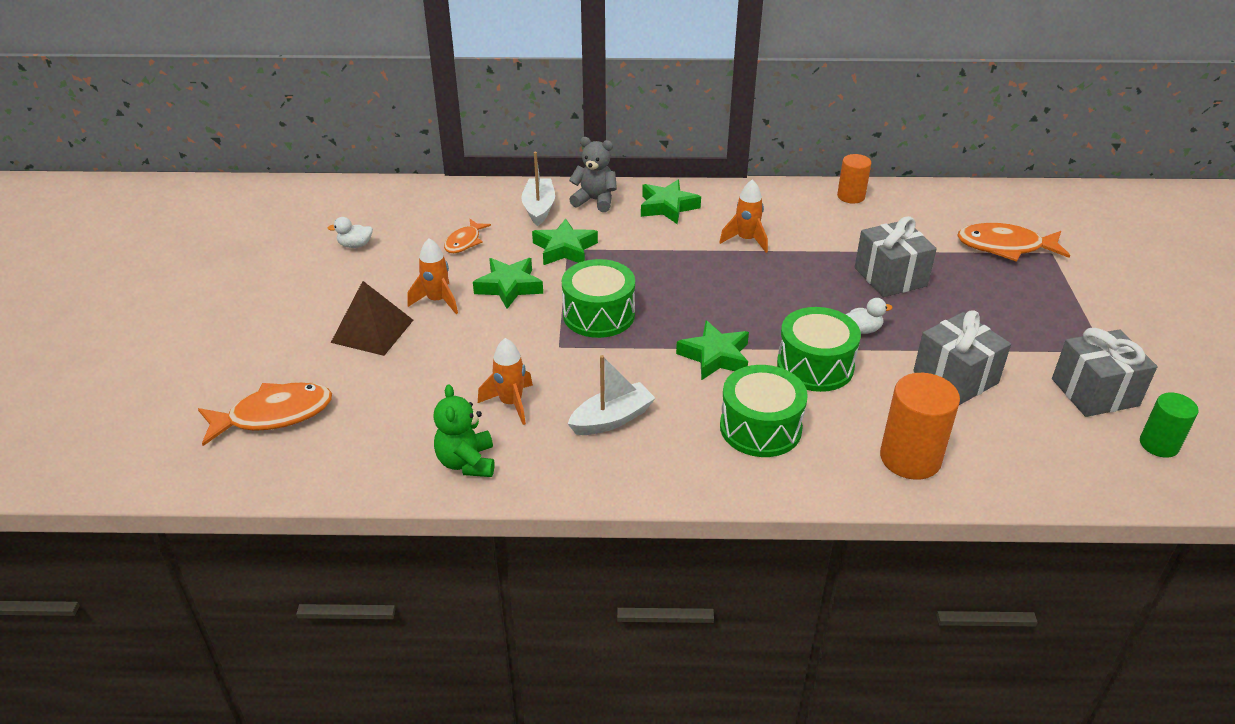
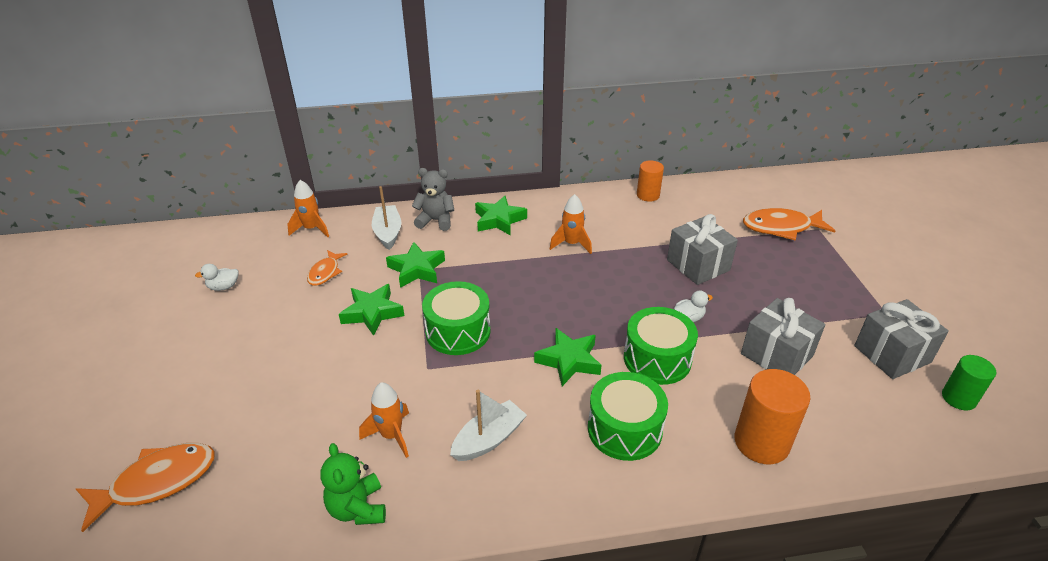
camera: 10 degrees left, 0 degrees up
(372, 331) = (248, 374): brown pyramid -> none
(437, 301) = (307, 335): orange rocket -> orange rocket (311, 229)

